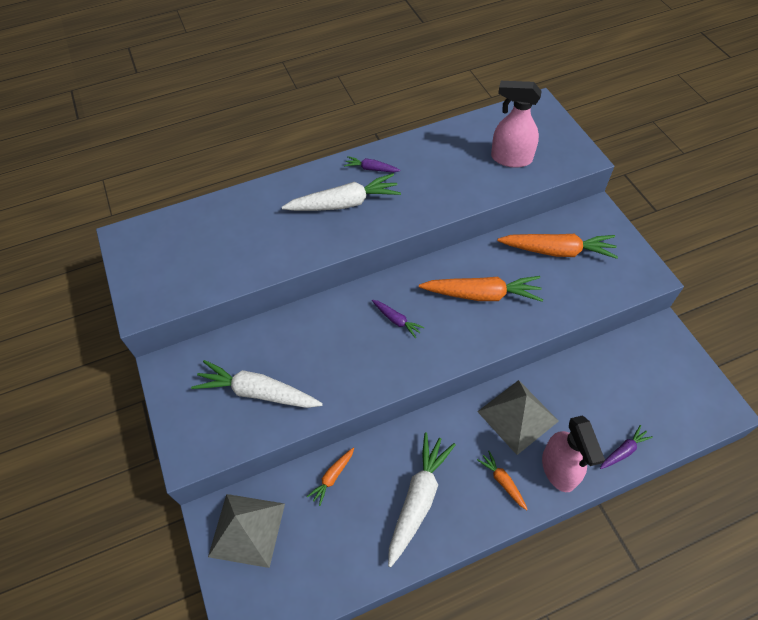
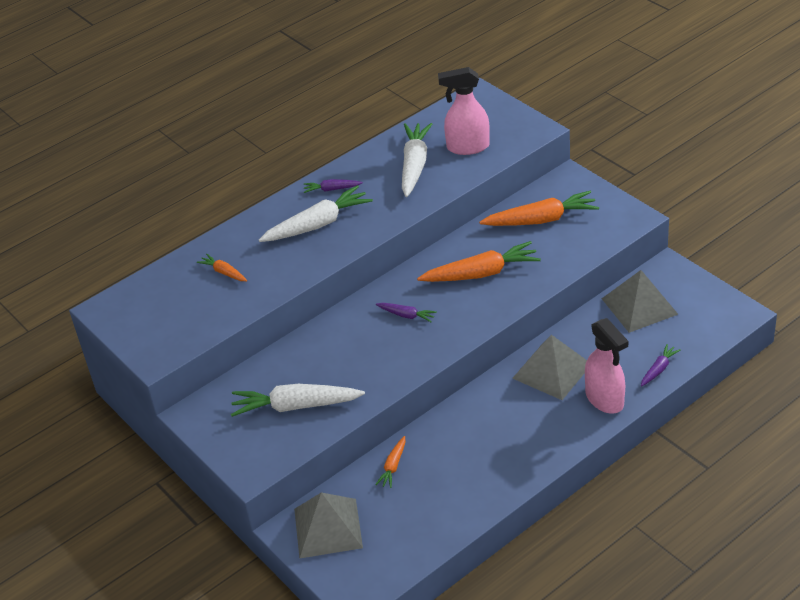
camera: 15 degrees left, 15 degrees down
(418, 499) = (482, 458): white carrot -> white carrot (414, 165)
(502, 481) = (556, 423): orange carrot -> orange carrot (224, 272)
(624, 367) = (639, 306): none -> grey pyramid

